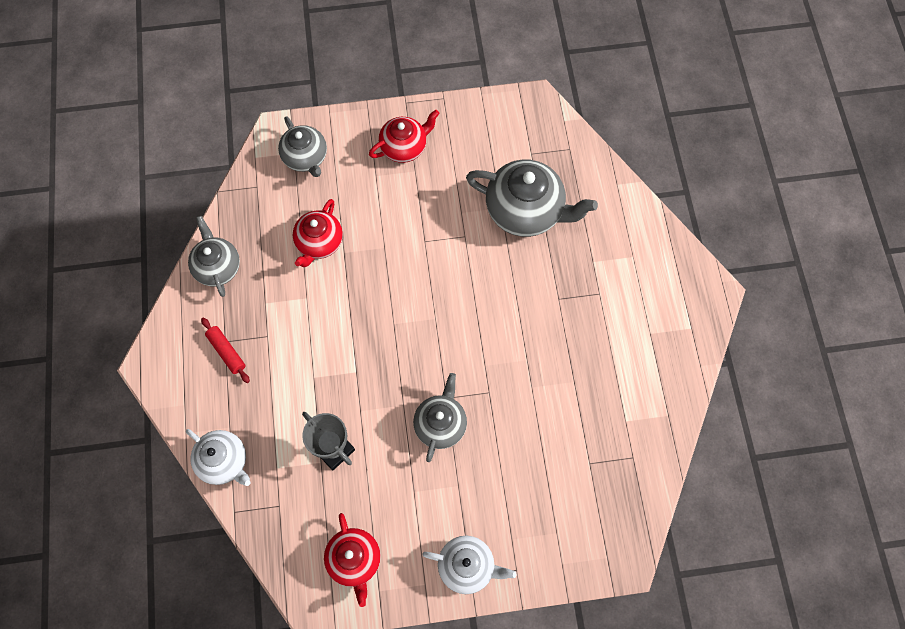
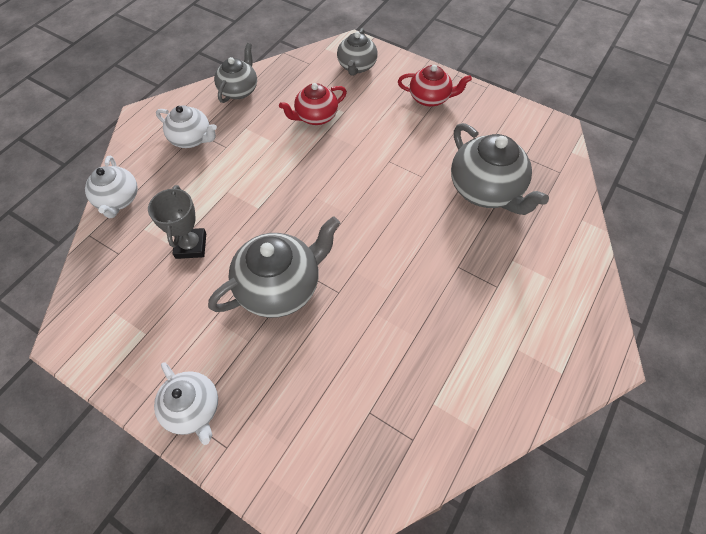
camera: 40 degrees right, 10 degrees down
(226, 352) = (192, 139): red rolling pin -> white teapot
(354, 560) = (123, 332): red teapot -> none
(440, 424) = (280, 287): grey teapot -> grey teapot, size x1.61

